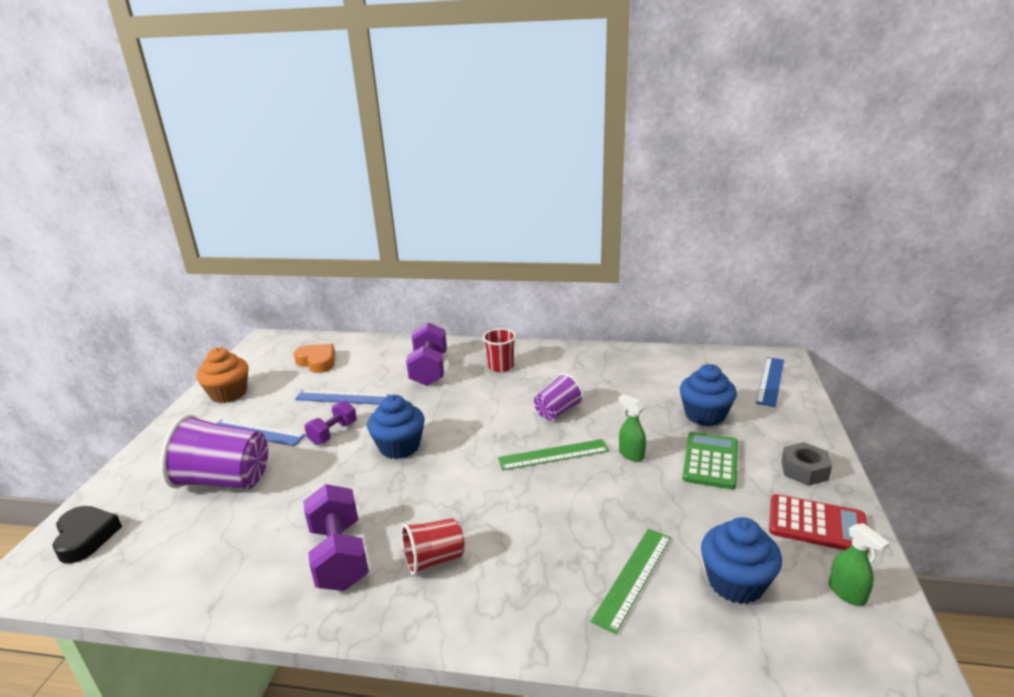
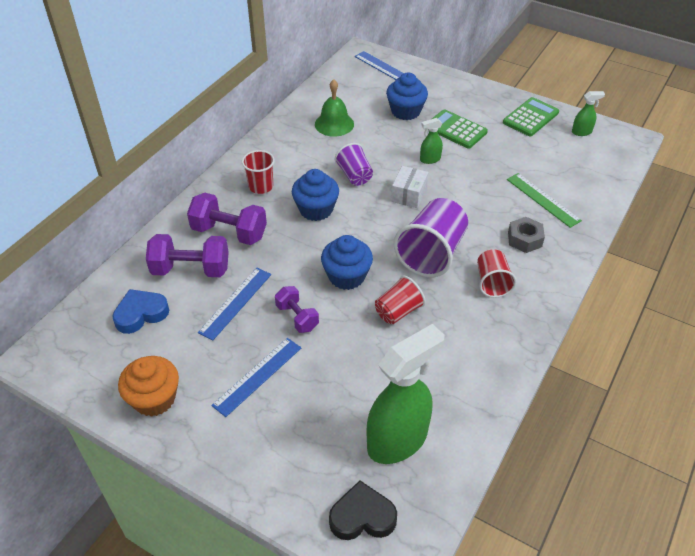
camera: 70 degrees left, 20 degrees up
(177, 538) = (398, 440): none -> green spray bottle
(224, 481) = (328, 404): purple cup -> purple cup (431, 253)
(317, 362) = (141, 314): orange heart -> blue heart
(339, 556) = (467, 333): purple dumbbell -> purple dumbbell (191, 269)
(359, 493) = (398, 311): none -> red cup
(553, 455) = (409, 195): green ruler -> white box
(632, 377) = (334, 124): none -> green bell
(736, 582) = (561, 164): blue cupcake -> blue cupcake (316, 209)
(804, 470) = (484, 100): grey nut -> grey nut (524, 239)
(817, 524) = (530, 117): red calculator -> green calculator

